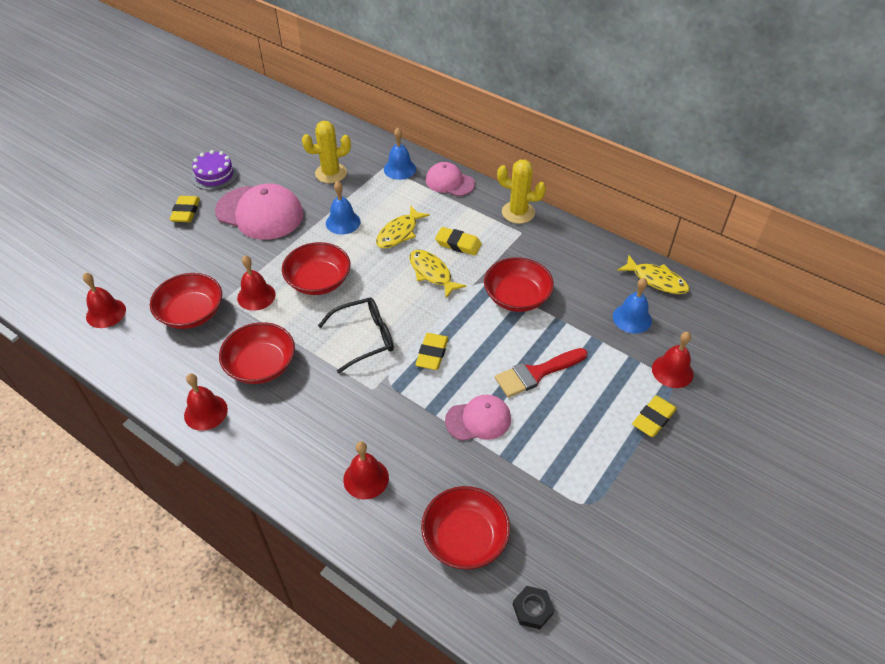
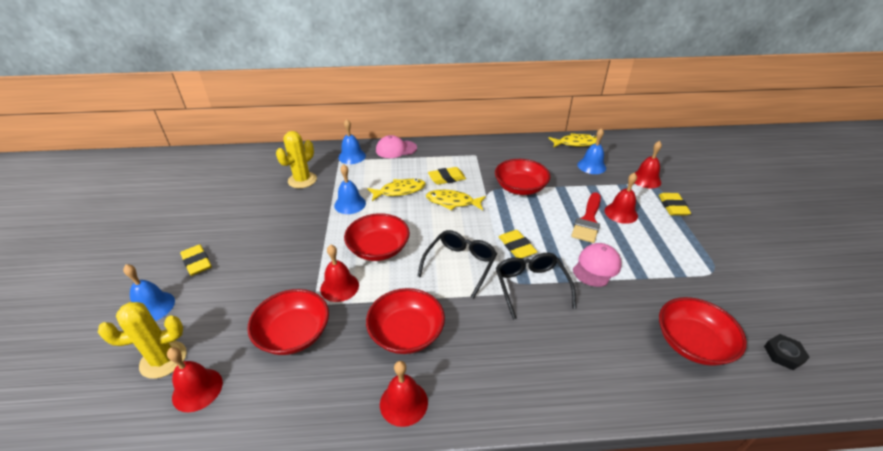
camera: 40 degrees left, 10 degrees down
(131, 233) = (153, 307): none -> blue bell
(214, 175) = (196, 224): purple cake -> none
(260, 213) = (272, 230): pink cap -> none
(366, 478) = (586, 355): red bell -> red bell (621, 213)
(397, 395) = (531, 286): none -> black glasses
(399, 233) = (399, 191): yellow fish -> yellow fish turned 105 degrees counterclockwise
(518, 212) = (459, 146): yellow cactus -> yellow cactus (163, 359)

